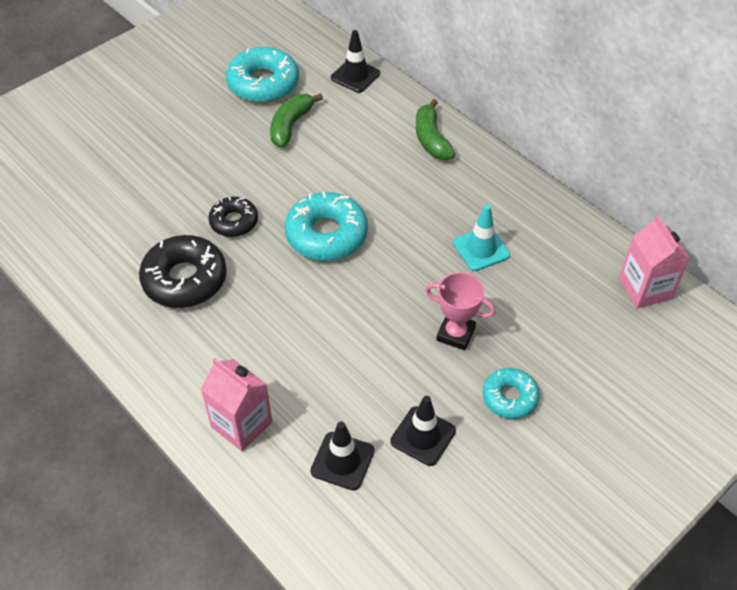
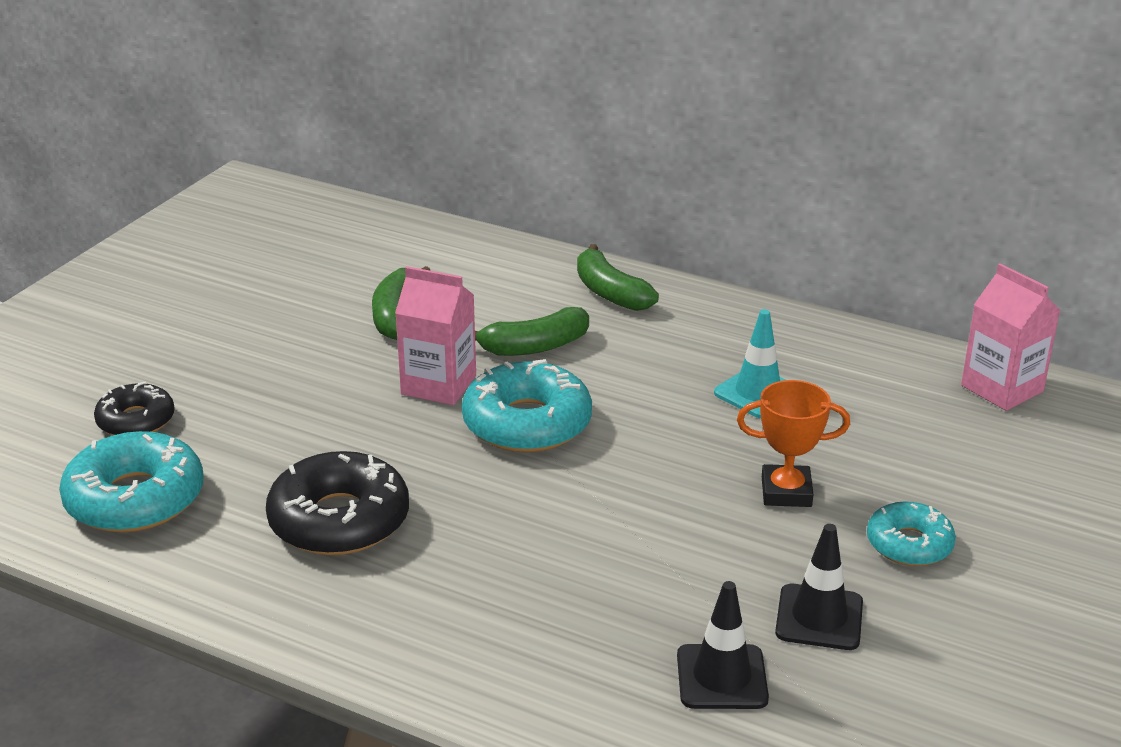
camera: 20 degrees left, 20 degrees down
(234, 222) = (376, 437): black donut -> black donut (136, 420)
(241, 424) = (538, 673): pink carton -> pink carton (438, 385)
(263, 83) = (326, 278): turquoise donut -> turquoise donut (135, 499)
(355, 76) = (458, 246): black traffic cone -> none
(361, 173) = (534, 347): none -> green banana
(455, 334) = (786, 492): pink trophy -> orange trophy

